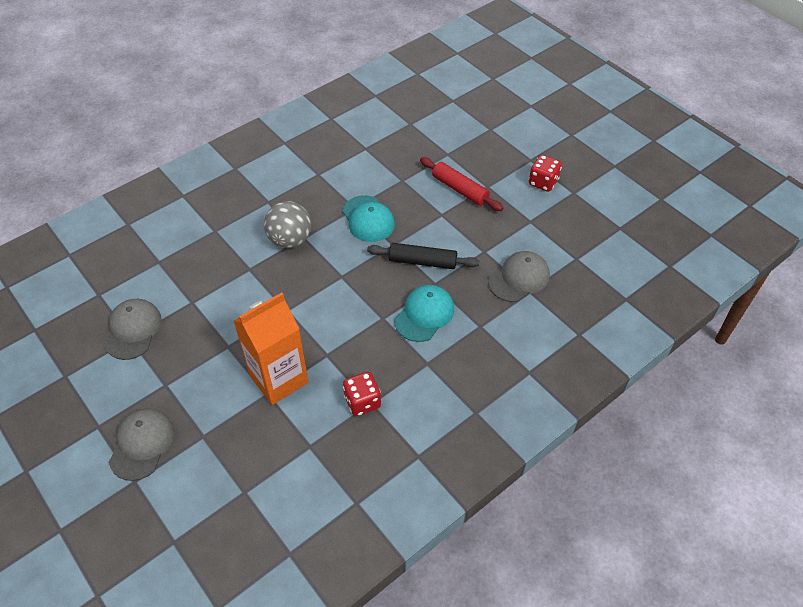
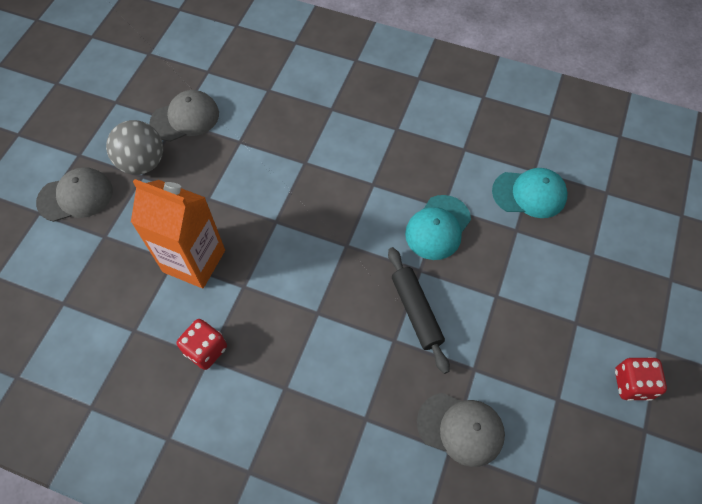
camera: 60 degrees right, 10 degrees up
(290, 240) = (362, 175): grey ball -> grey ball (142, 163)
(424, 314) = (346, 351): turquoise cap -> turquoise cap (529, 194)
(460, 189) = (548, 295): red rolling pin -> none

